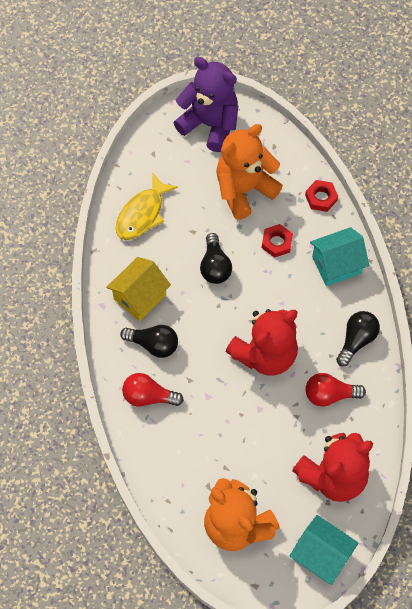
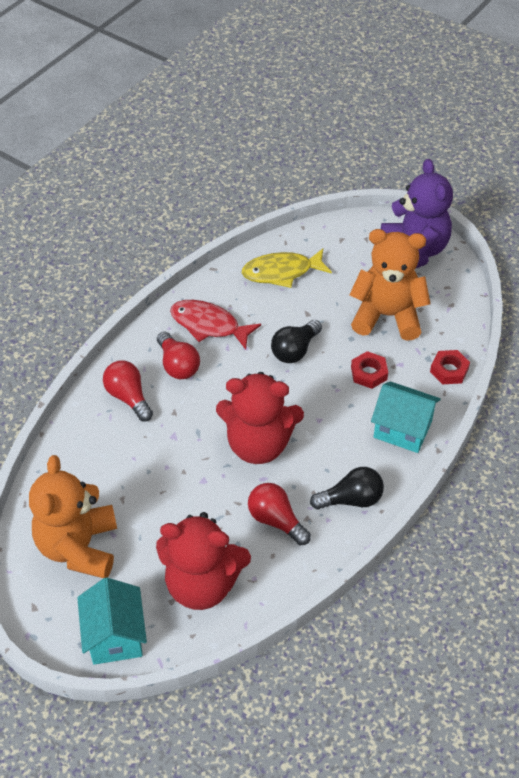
camera: 45 degrees right, 15 degrees down
(140, 297) = (209, 325): yellow house -> red fish
(153, 344) = (178, 365): black light bulb -> red light bulb

